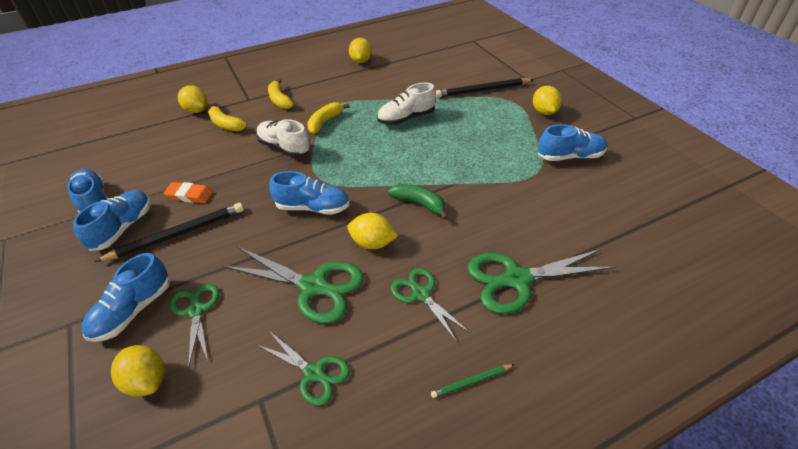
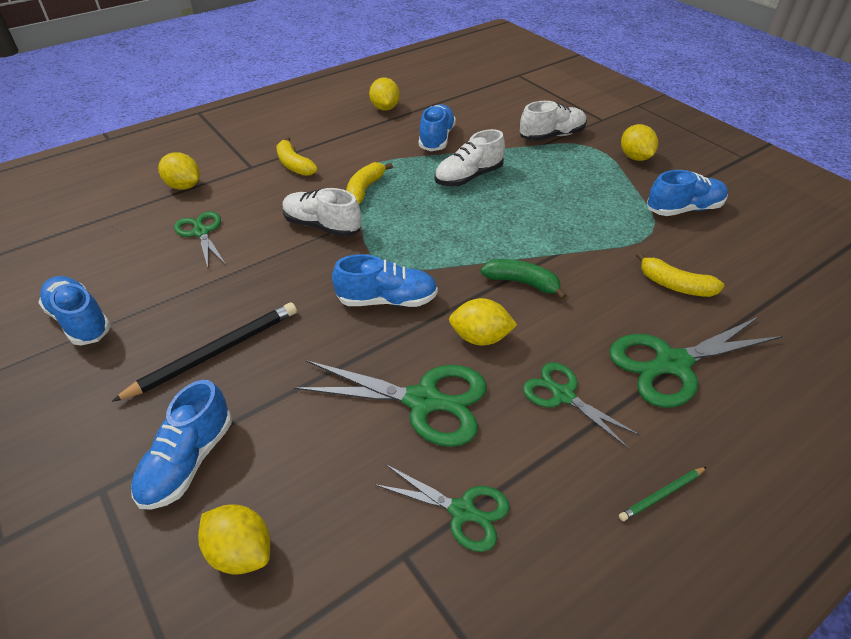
camera: 10 degrees left, 0 degrees up
(123, 228) = (133, 352): blue shoe -> blue shoe (436, 139)
(189, 195) = (214, 299): orange eraser -> none
(196, 310) = (276, 450): green scissors -> green scissors (201, 232)
(226, 124) = (231, 202): yellow banana -> yellow banana (674, 285)
(482, 90) = (551, 136): black pencil -> white shoe

